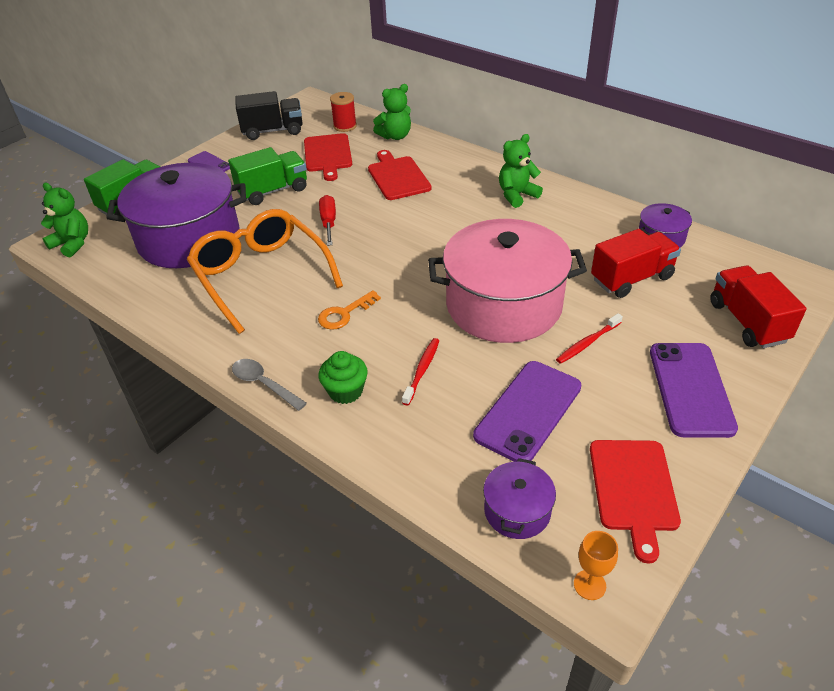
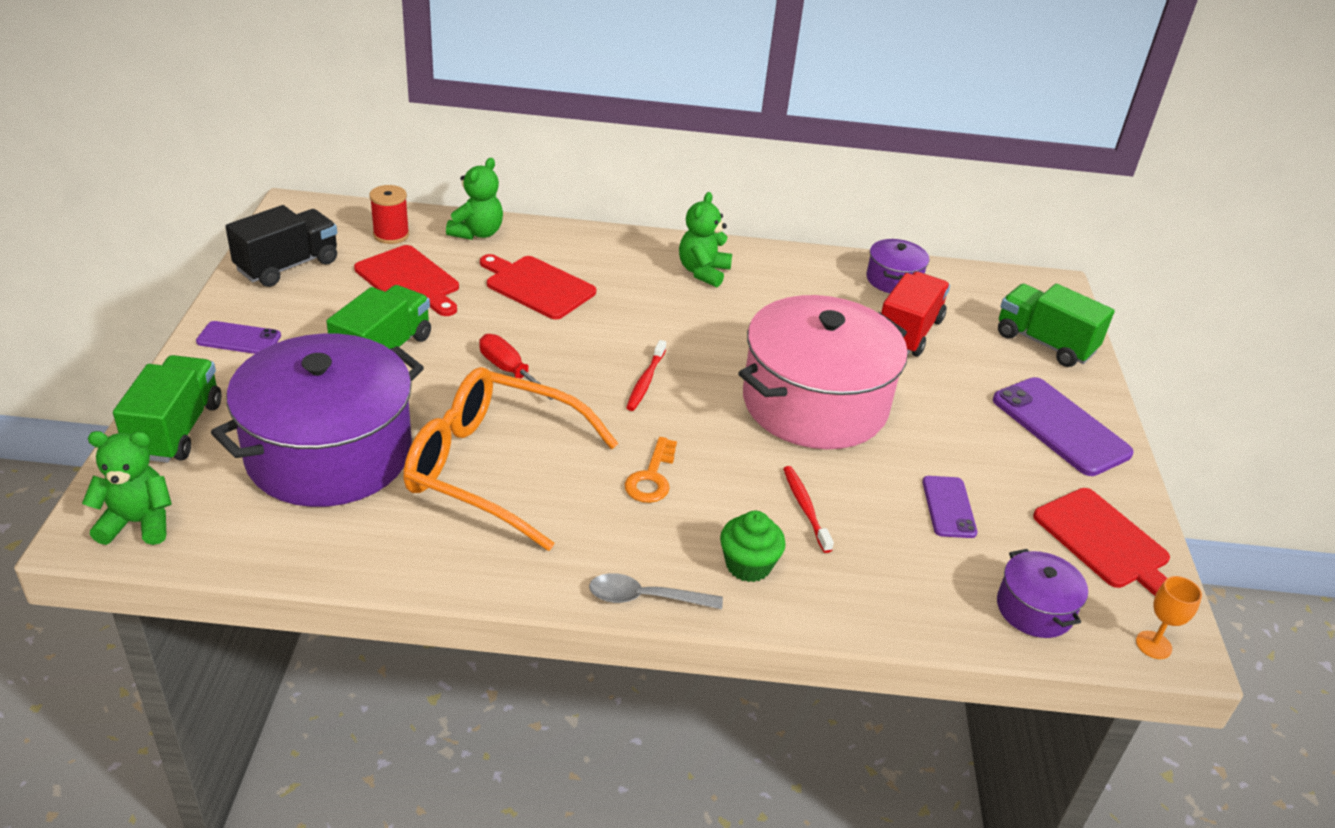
camera: 40 degrees left, 5 degrees down
(528, 411) = (948, 507): purple phone -> purple phone, size x0.56
(588, 343) = (933, 415): red toothbrush -> red toothbrush (645, 381)
(747, 322) = (1044, 343): red truck -> green truck

